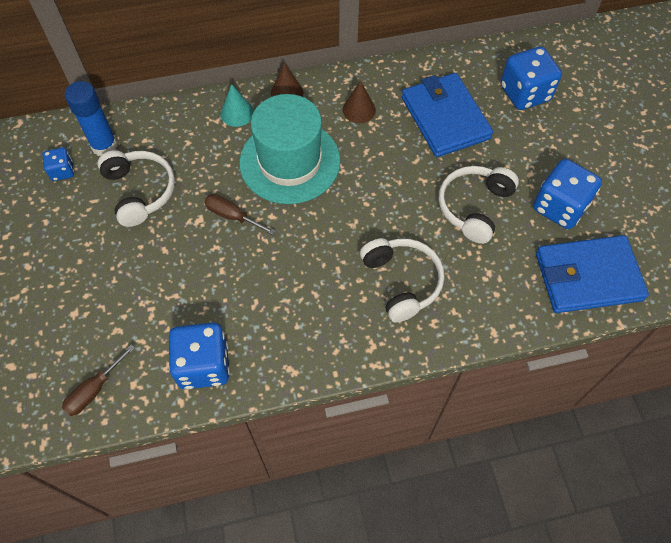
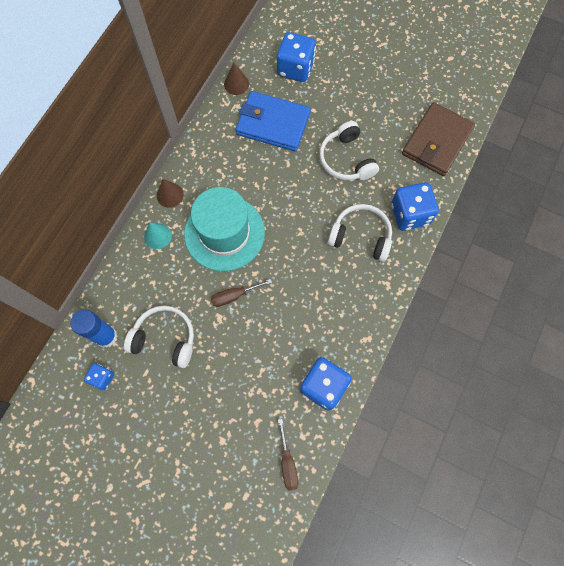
camera: 50 degrees left, 10 degrees up
(359, 110) = (222, 165): brown cone -> brown cone (236, 84)
(559, 207) = (384, 117): blue dice -> blue dice (410, 214)
(587, 276) = (436, 142): blue wallet -> brown wallet

